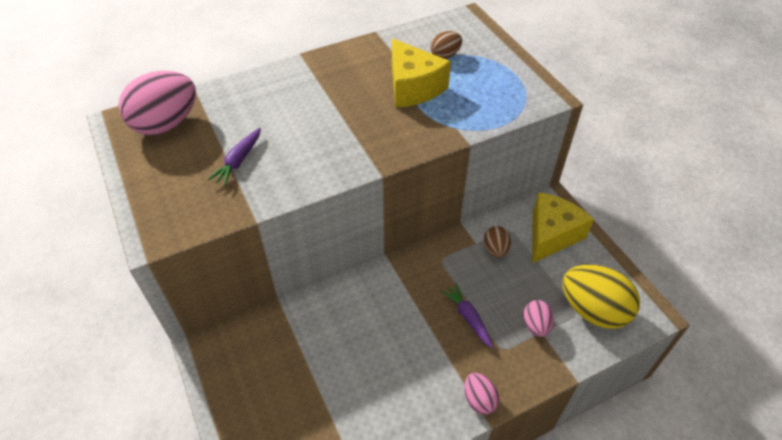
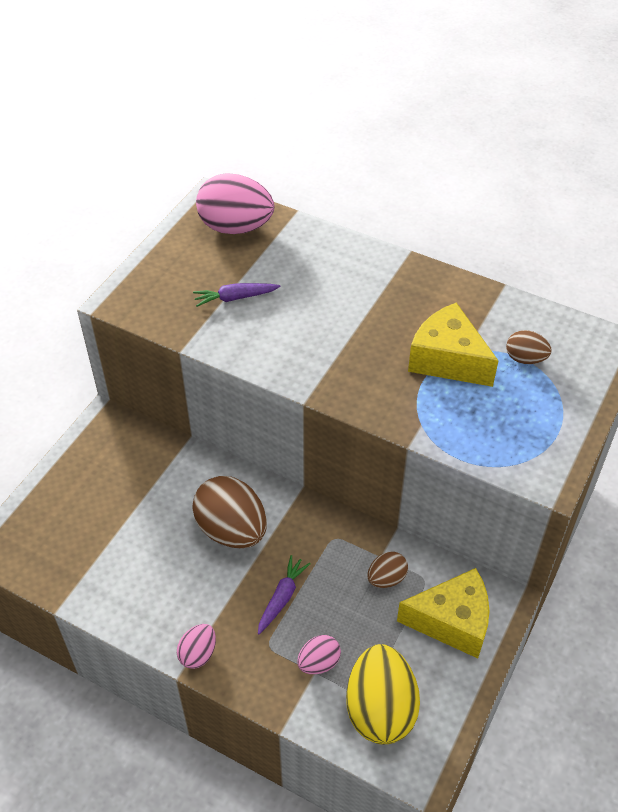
camera: 55 degrees right, 0 degrees up
(386, 317) = (232, 530): none -> brown egg
(413, 87) = (447, 360): yellow cheese -> yellow cheese turned 105 degrees clockwise

